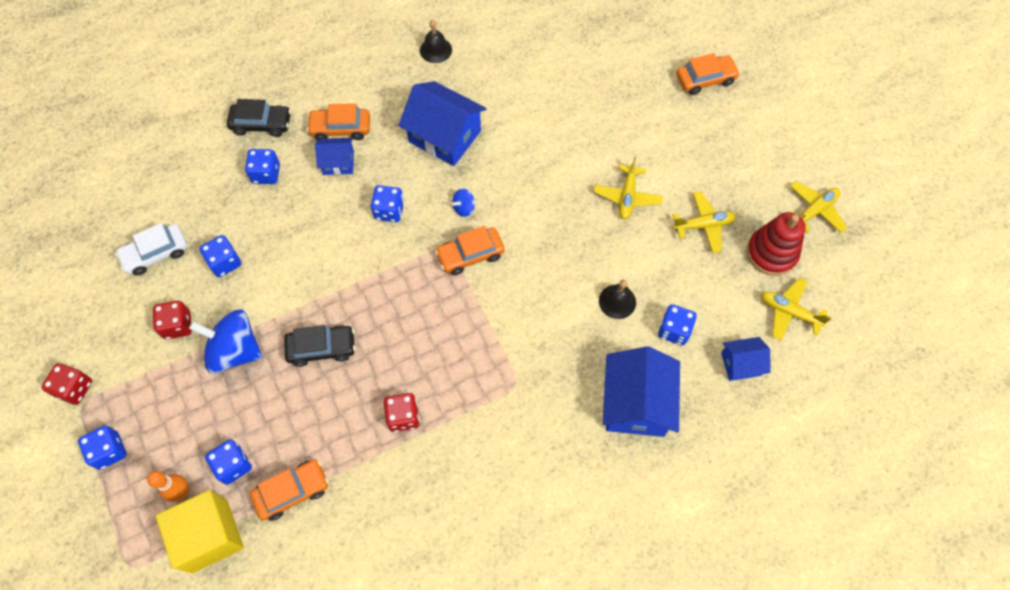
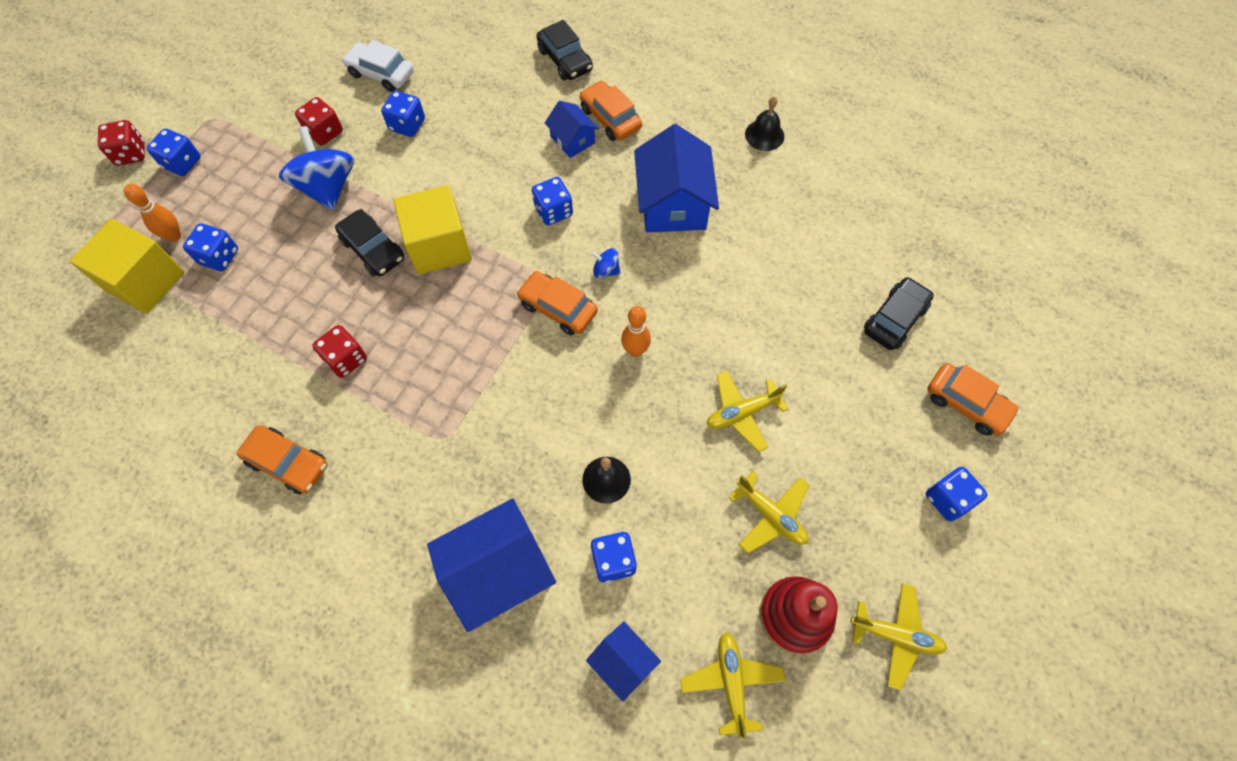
camera: 55 degrees right, 0 degrees up
(75, 388) = (223, 104): red dice -> red dice (131, 154)
(266, 174) = (517, 96): blue dice -> blue dice (947, 499)
(292, 491) = (220, 317): orange car -> orange car (288, 463)
(356, 301) = (439, 246): none -> yellow cube
(538, 228) = (635, 350): none -> orange bowling pin
(625, 75) = (894, 319): none -> black car

